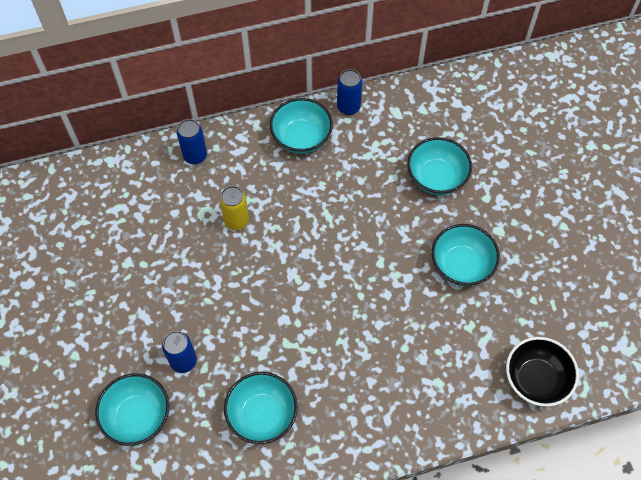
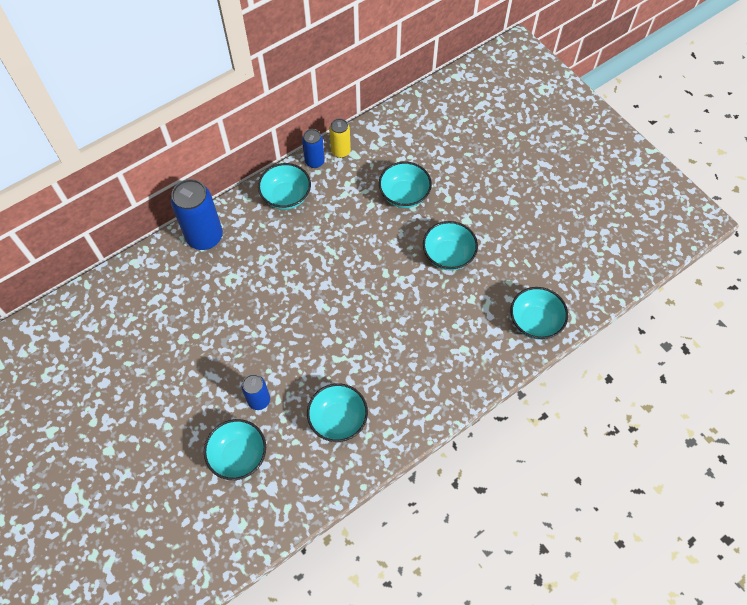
camera: 20 degrees left, 0 degrees up
(195, 156) = (205, 237): blue can -> blue can, size x1.80
(236, 221) = (259, 277): yellow can -> yellow can (340, 151)
(536, 379) = (535, 322): black bowl -> turquoise bowl

